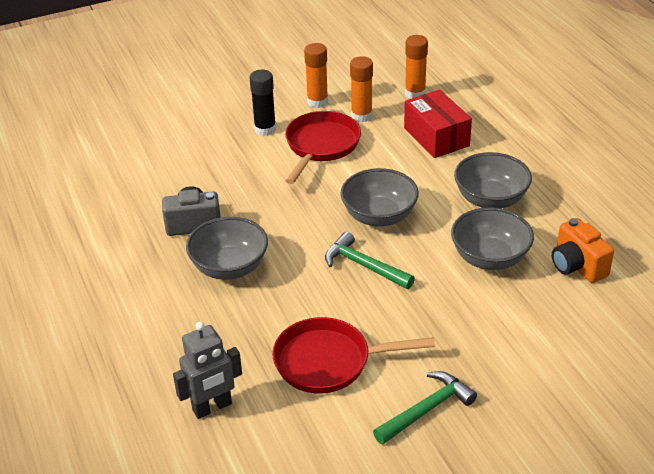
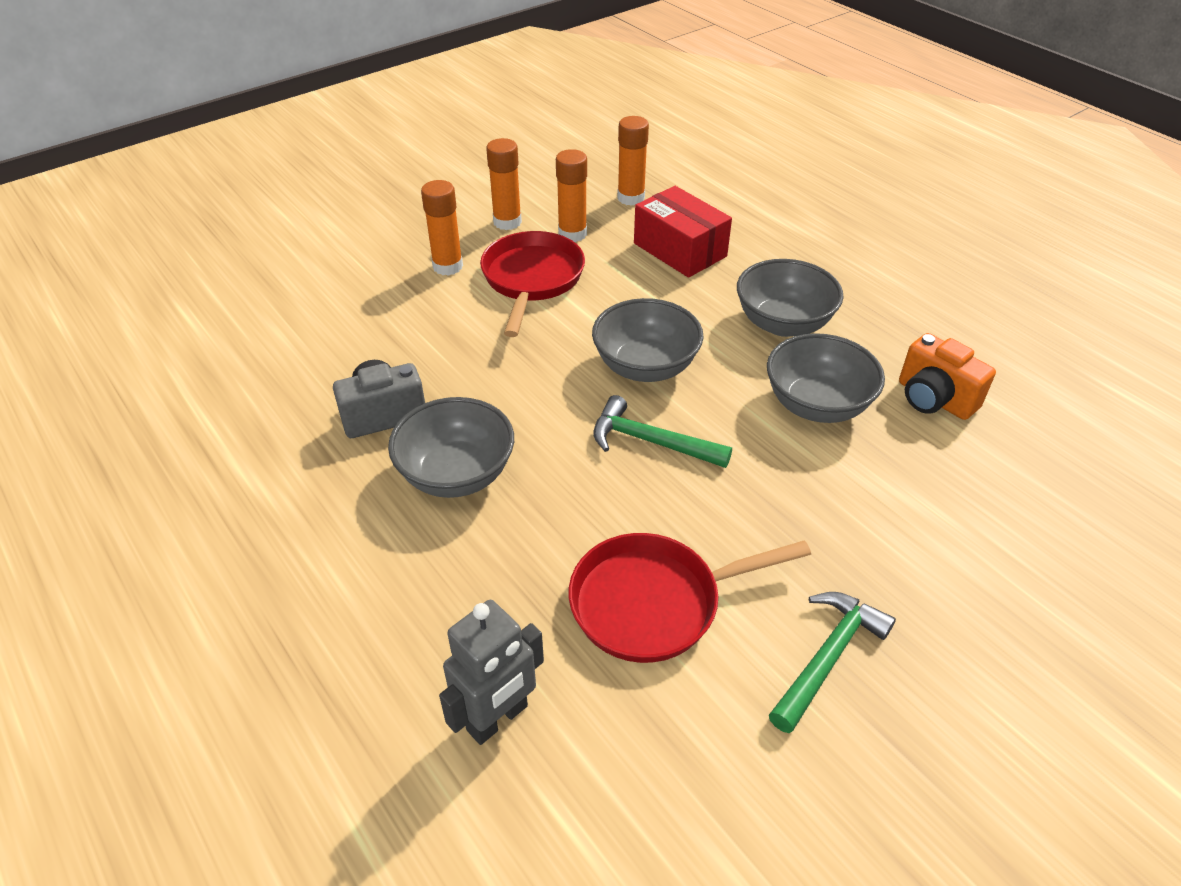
camera: 15 degrees left, 5 degrees up
(265, 129) = (448, 266): black glue stick -> orange glue stick

